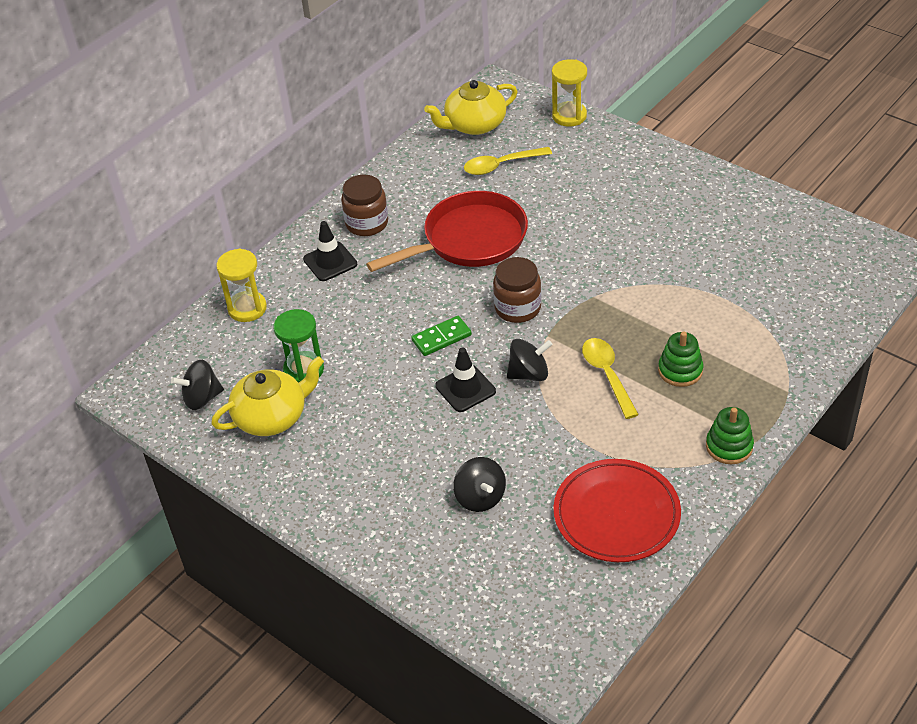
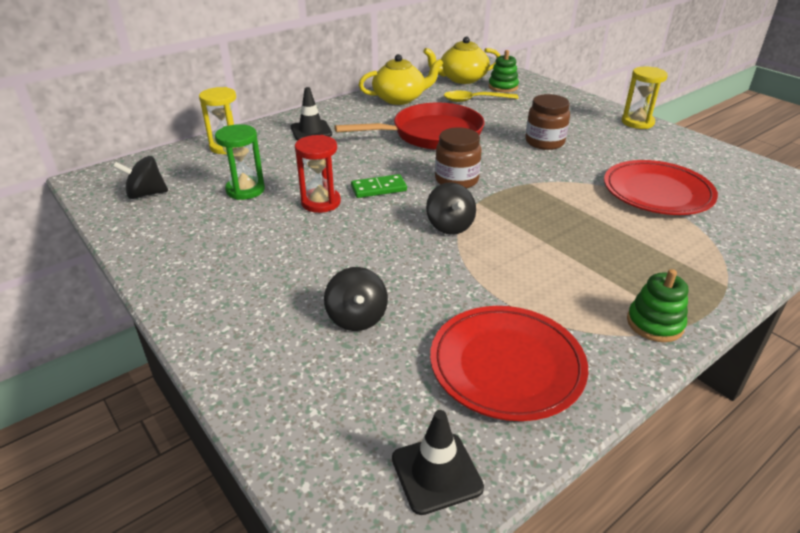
camera: 10 degrees right, 10 degrees down
(272, 416) = (195, 216): yellow teapot -> yellow teapot (400, 99)
(367, 223) = (353, 115): brown jar -> brown jar (544, 142)
(390, 370) = (321, 202): none -> red hourglass
(465, 389) = (383, 226): black traffic cone -> black traffic cone (436, 473)
(529, 374) = (450, 226): black spinning top -> black spinning top turned 75 degrees clockwise
(569, 116) = (538, 83): yellow hourglass -> yellow hourglass (637, 122)
(607, 375) = (528, 239): yellow spoon -> none
(680, 370) = (606, 248): green stacking toy -> green stacking toy (503, 87)
(722, 283) = (657, 192): none -> red plate

